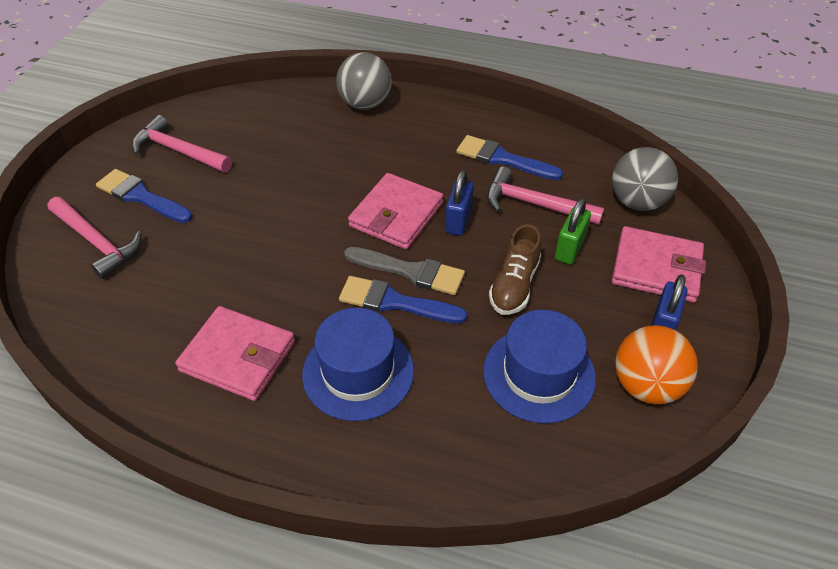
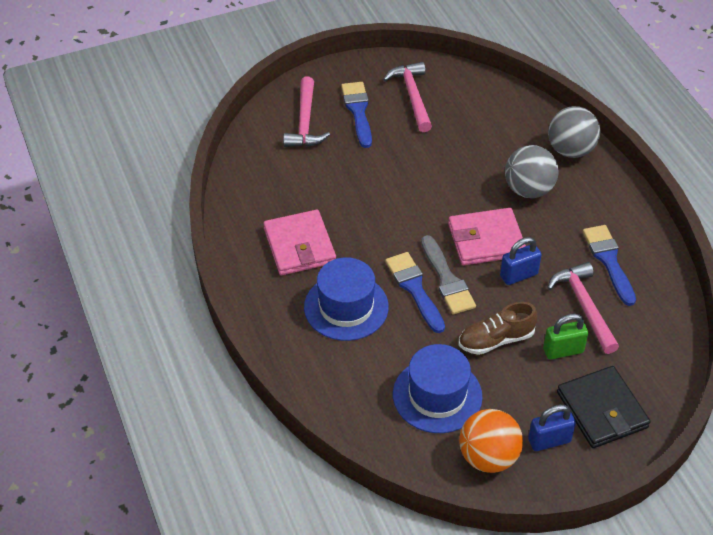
camera: 50 degrees right, 0 degrees up
(637, 202) = (659, 364): grey ball -> grey ball (528, 190)
(656, 268) = (602, 410): pink wallet -> black wallet

